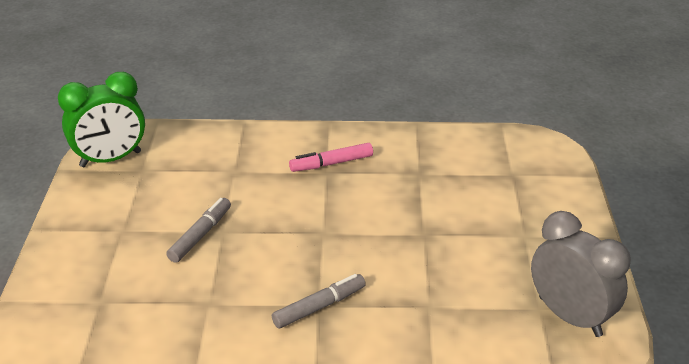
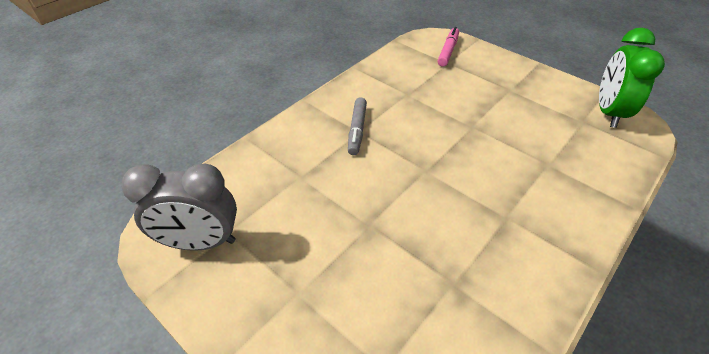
camera: 130 degrees right, 10 degrees up
(200, 235) = (476, 115): grey marker -> none
(331, 163) = (518, 227): pink marker -> pink marker (448, 51)

